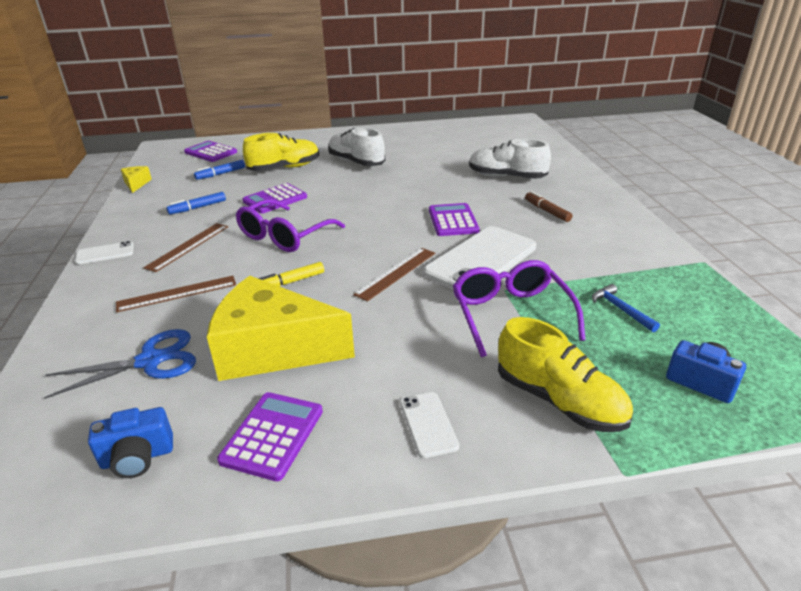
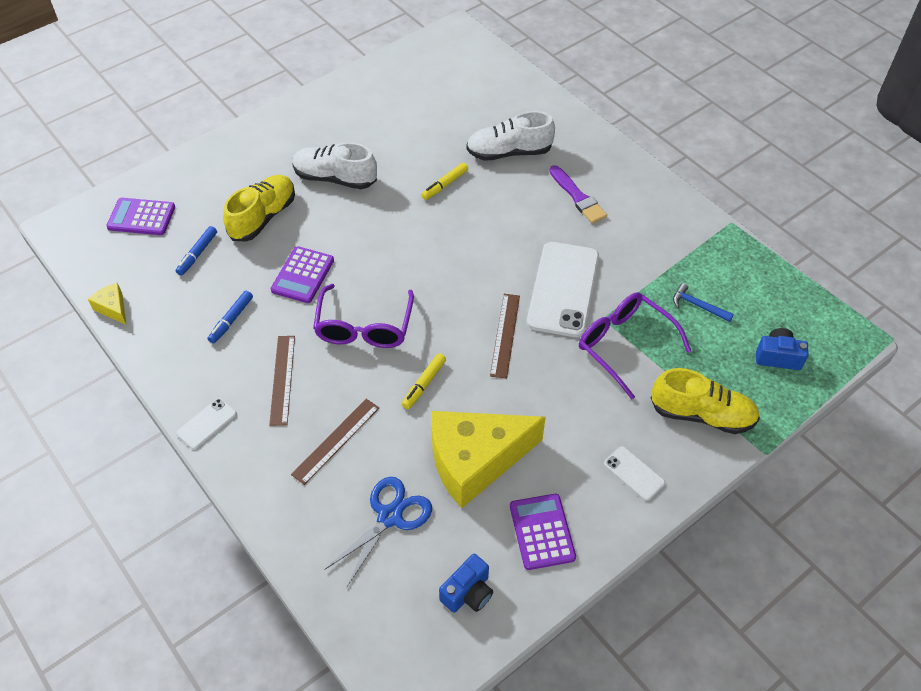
camera: 30 degrees left, 20 degrees up
(435, 181) = (445, 185): none -> yellow marker
(453, 220) = (504, 243): purple calculator -> none
(547, 211) = (577, 197): brown marker -> purple brush

